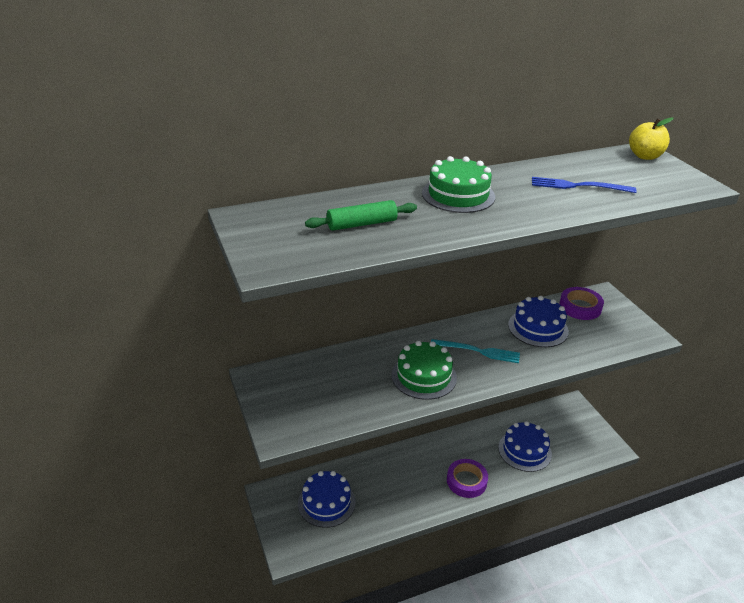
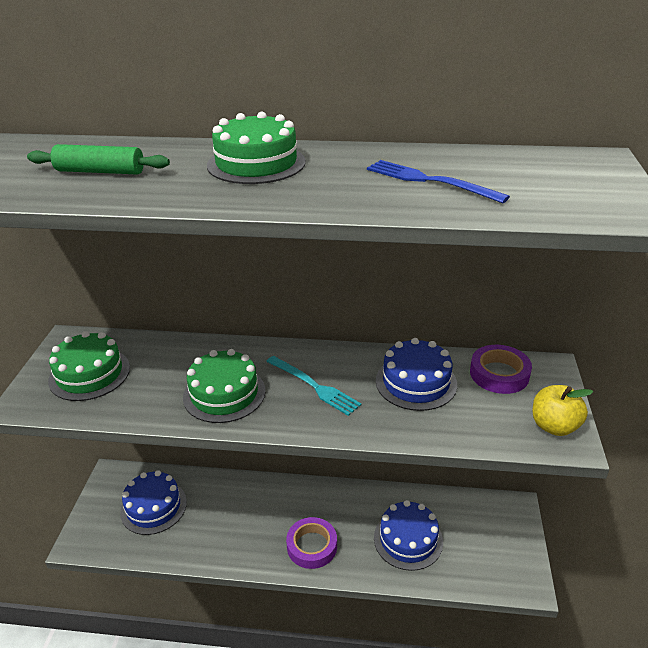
camera: 30 degrees right, 0 degrees up
(307, 396) = (89, 374): none -> green cake
(645, 156) = (593, 164): yellow apple -> yellow apple (554, 426)

